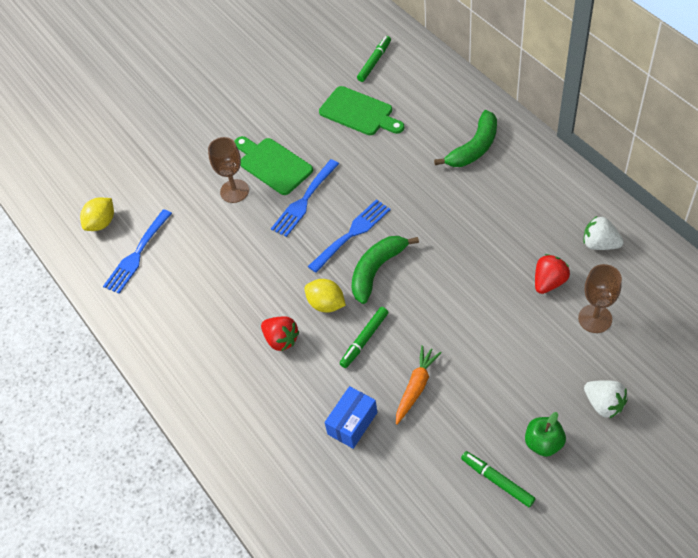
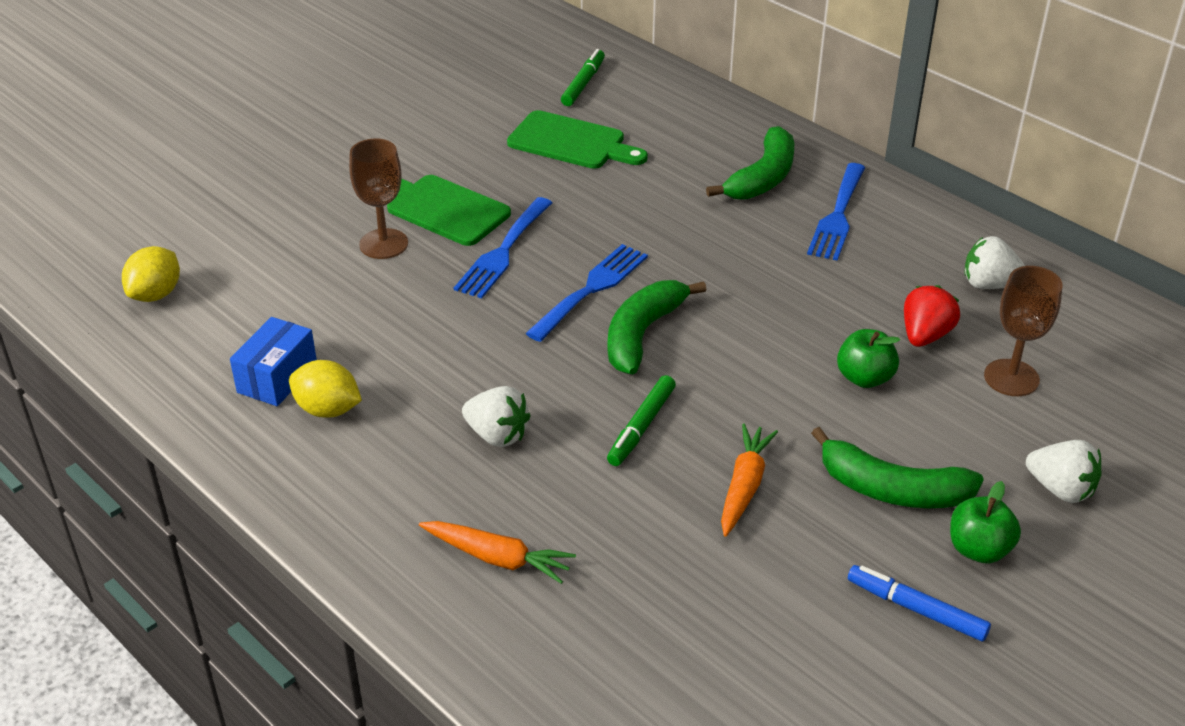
camera: 15 degrees left, 15 degrees down
(137, 254) = (224, 333): blue fork -> blue fork (838, 216)
(269, 425) = (498, 558): none -> orange carrot
(281, 339) = (497, 435): red strawberry -> white strawberry
(326, 304) = (566, 383): yellow lemon -> yellow lemon (328, 409)
(352, 423) = (645, 544): blue box -> blue box (277, 378)
(497, 481) = (916, 609): green marker -> blue marker
(502, 396) = (892, 489): none -> green banana
(504, 312) = (864, 378): none -> green apple

